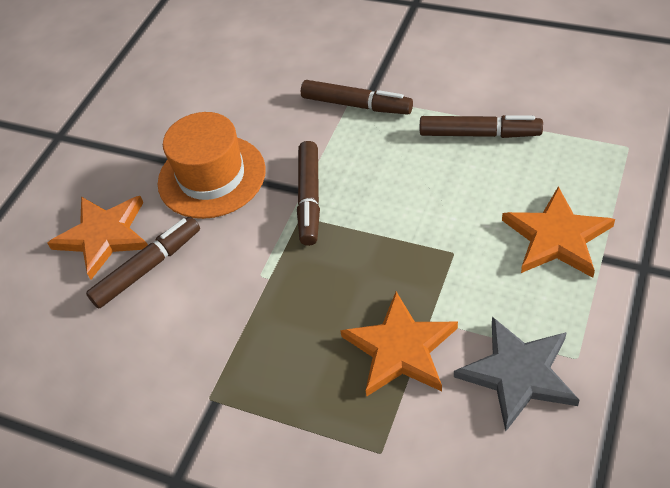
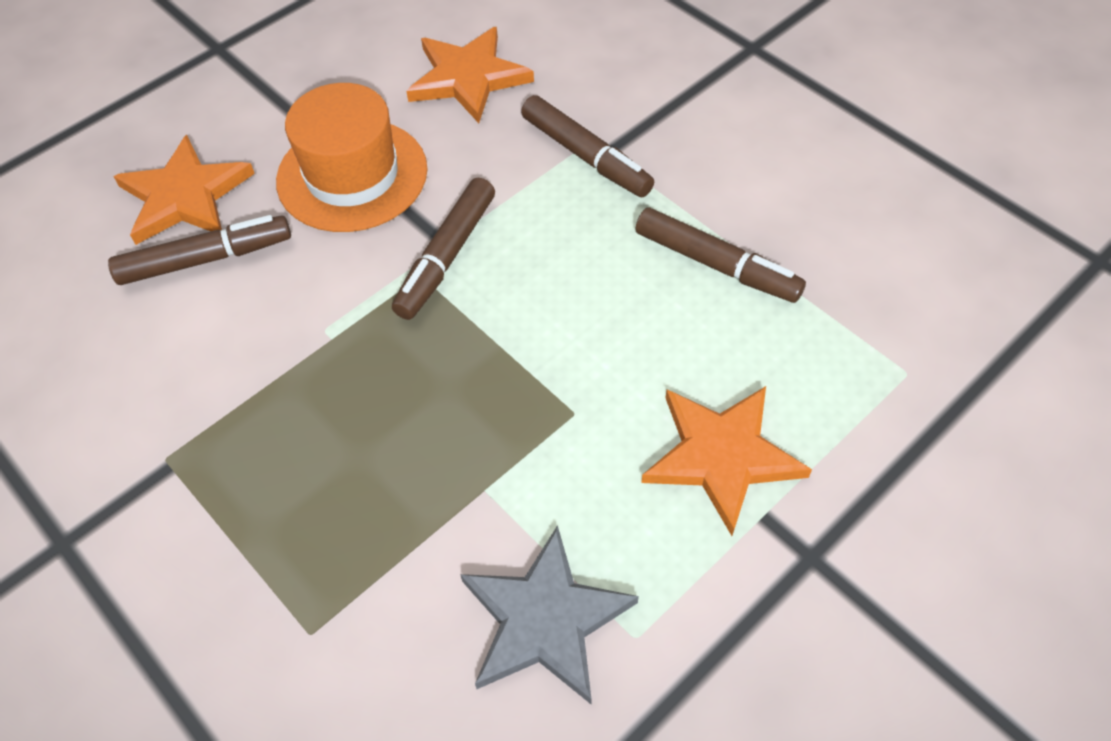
camera: 20 degrees right, 5 degrees up
(400, 348) = (423, 509): orange star -> orange star (468, 77)

